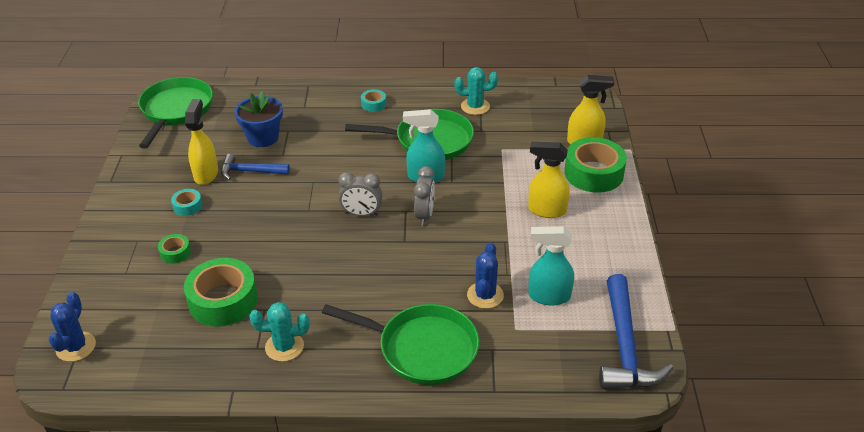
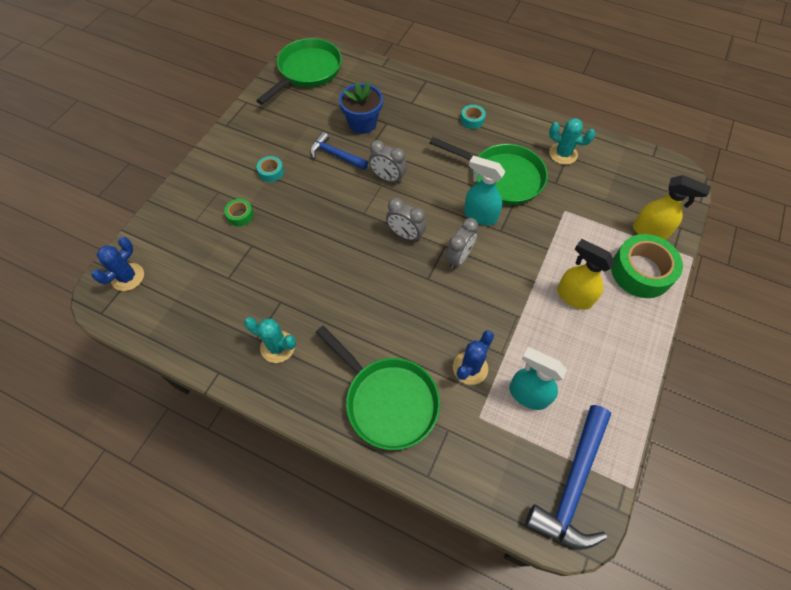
camera: 25 degrees right, 20 degrees up
(206, 174) = (300, 145): yellow spray bottle -> none
(223, 300) = (253, 278): green tape -> none
(316, 174) = (387, 178): none -> grey clock

